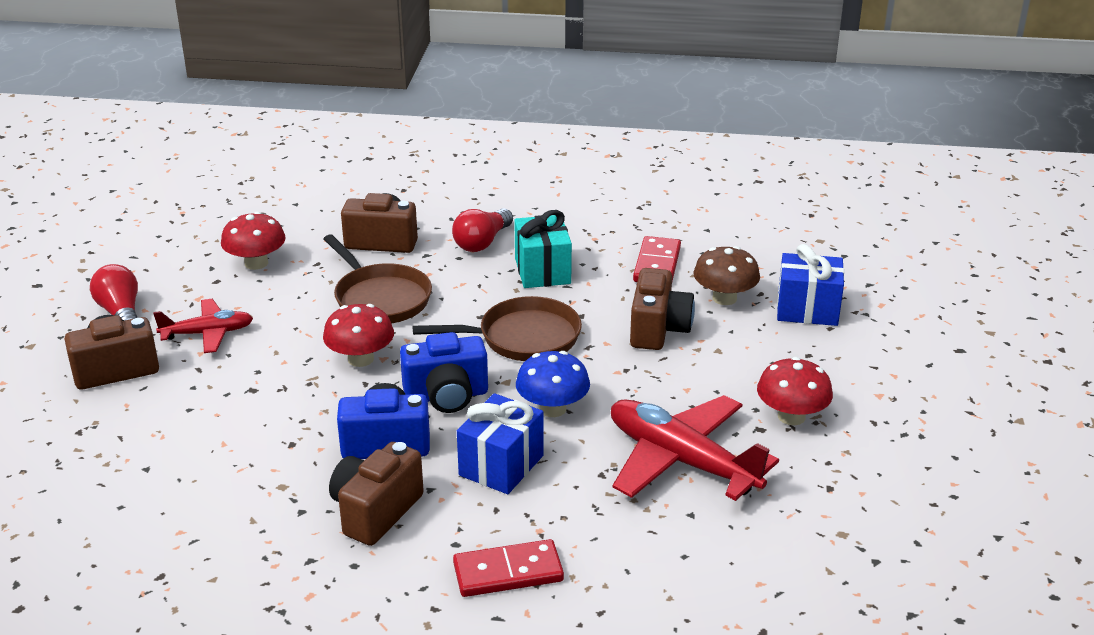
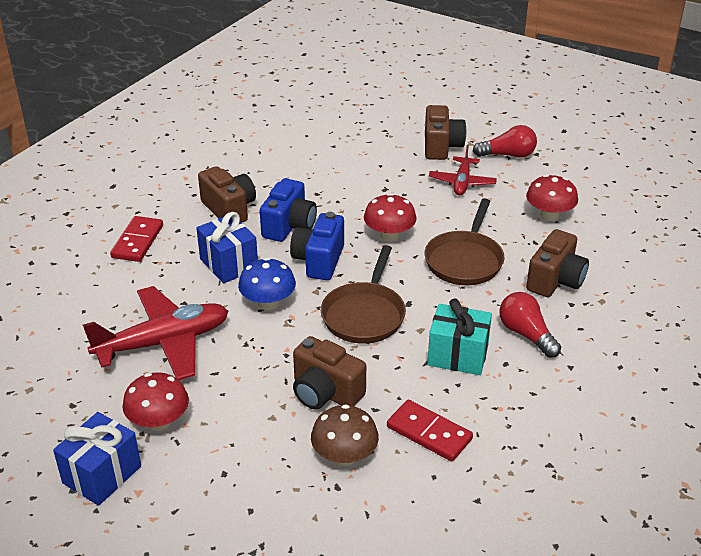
camera: 115 degrees right, 5 degrees up
(380, 298) = (465, 260): brown pan -> brown pan turned 60 degrees counterclockwise
(807, 310) = (288, 508): blue gift -> blue gift (102, 474)

